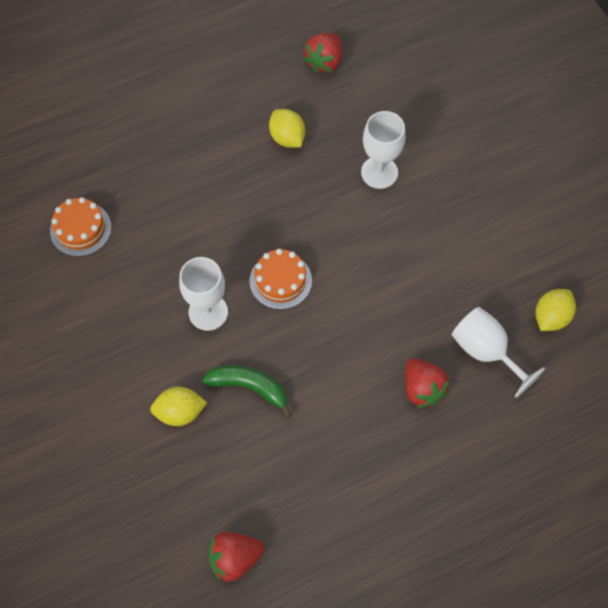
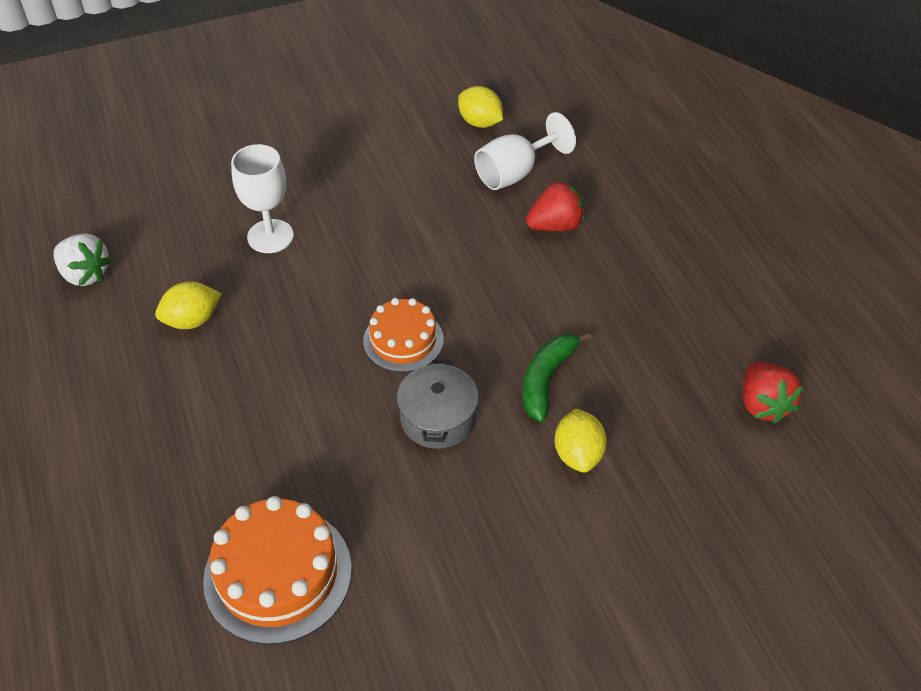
camera: 85 degrees left, 15 degrees down
(80, 229) = (278, 574): orange cake -> orange cake, size x1.55
(208, 312) = (438, 418): white goblet -> grey pot
(324, 62) = (85, 274): red strawberry -> white strawberry

